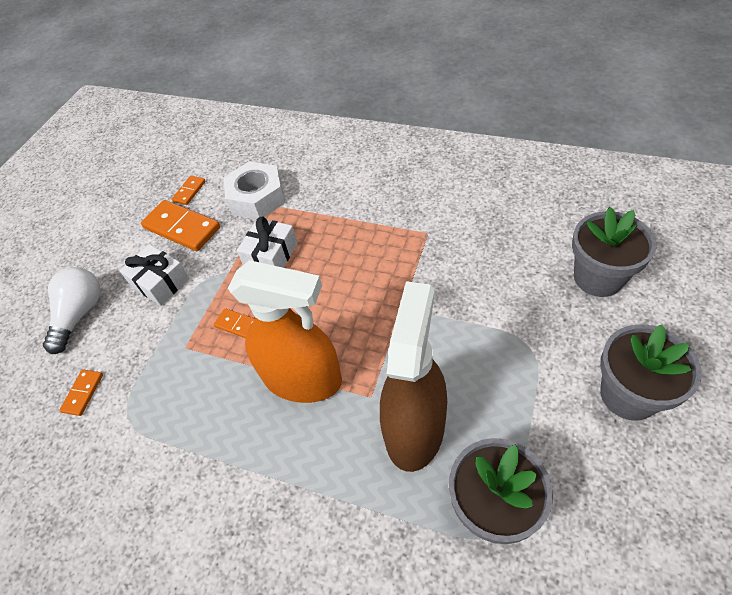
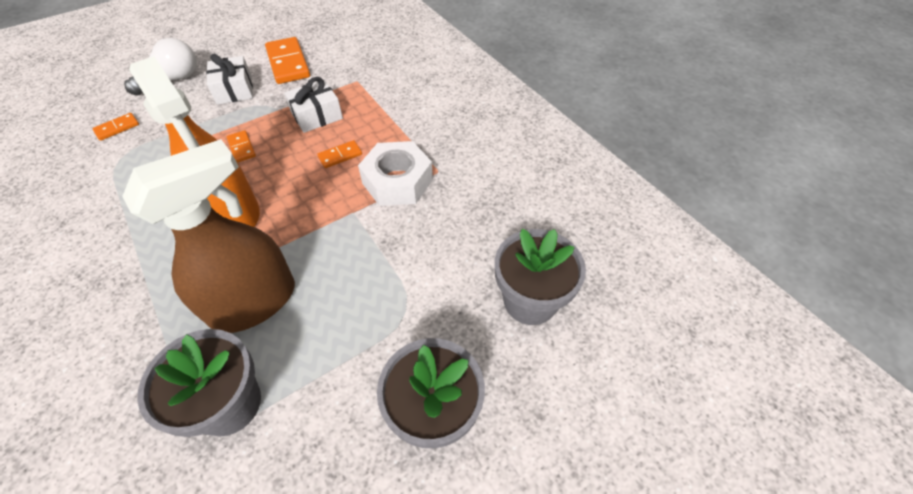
camera: 30 degrees right, 0 degrees up
(189, 191) = (321, 42): orange domino -> orange domino (340, 156)
(257, 198) = (356, 72): white nut -> white nut (397, 181)

